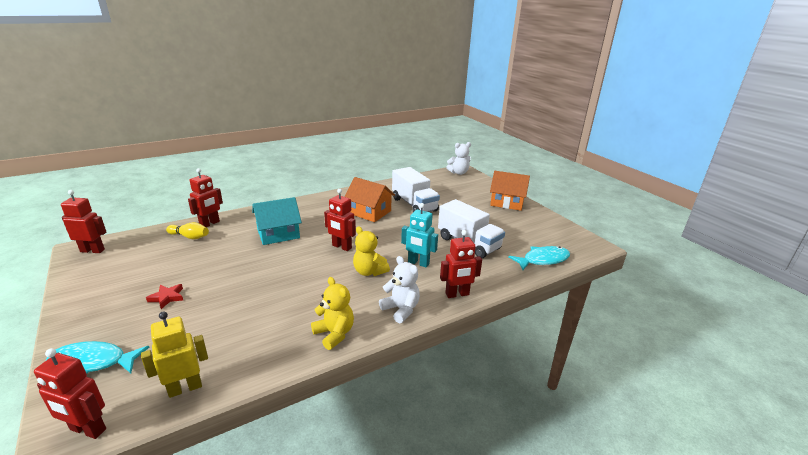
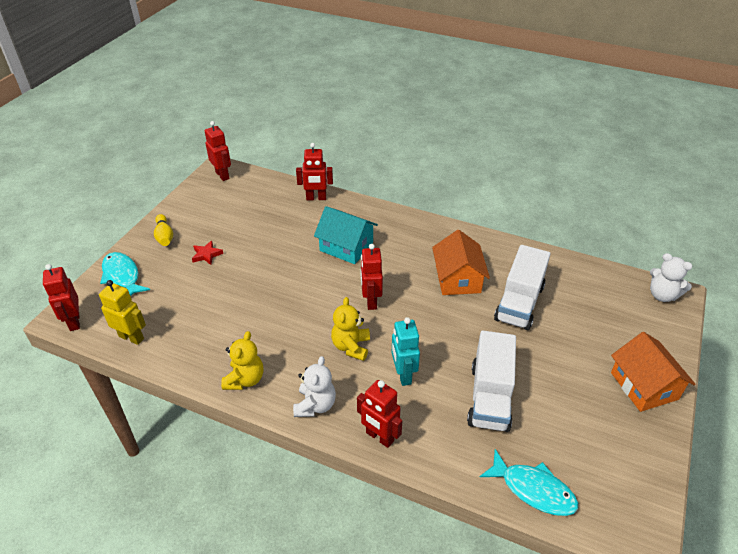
camera: 55 degrees right, 15 degrees up
(190, 237) = (287, 203): yellow bowling pin -> yellow bowling pin (164, 236)

